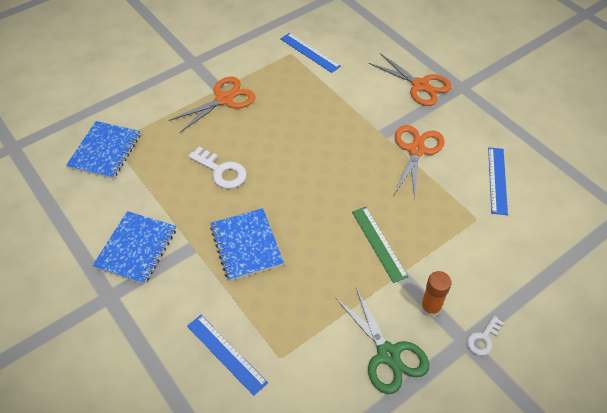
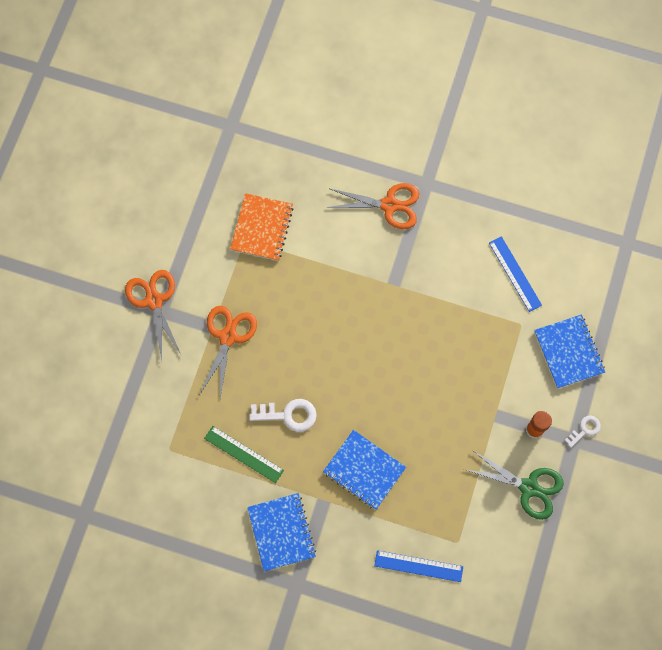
camera: 35 degrees left, 20 degrees up
(105, 151) = (171, 463): blue notebook -> blue notebook (568, 352)
(309, 52) = (262, 228): blue ruler -> orange notebook
(378, 243) = (462, 399): green ruler -> green ruler (243, 454)
(416, 150) = (432, 284): orange scissors -> orange scissors (154, 301)
(483, 339) = (584, 430): white key -> white key turned 135 degrees counterclockwise

